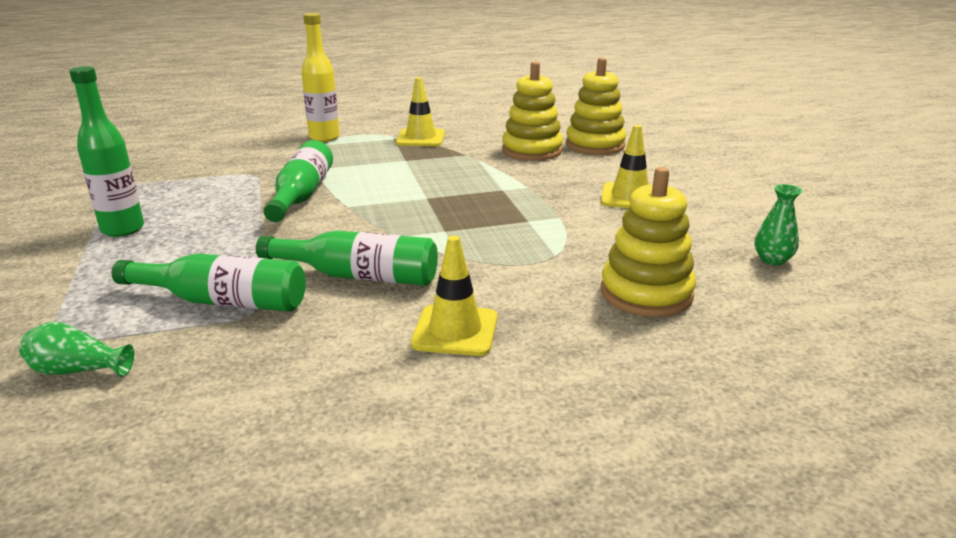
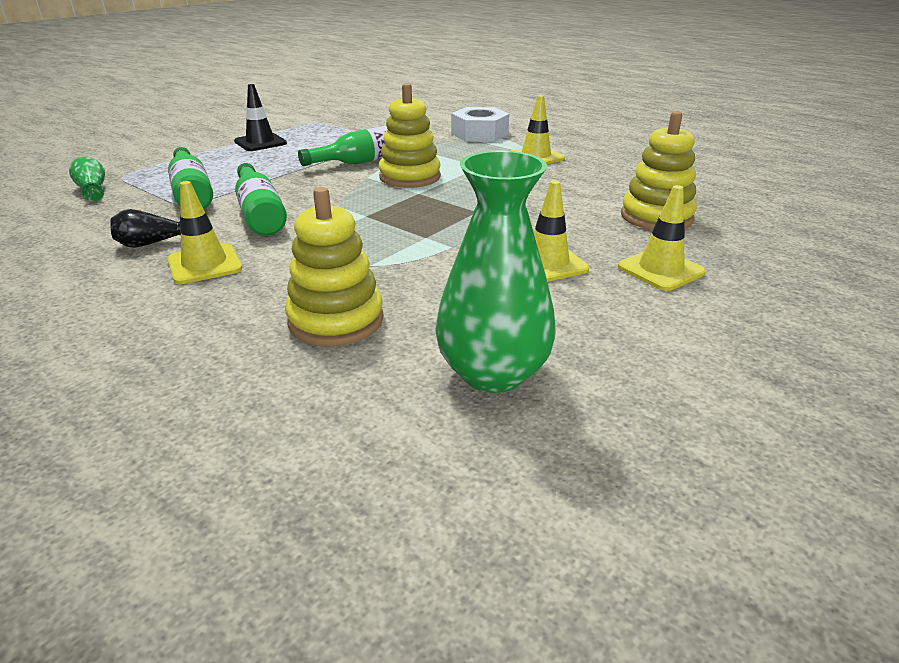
camera: 55 degrees right, 5 degrees up
(123, 229) = (260, 142): green bottle -> black traffic cone
(324, 137) = (479, 134): yellow bottle -> white nut
(351, 353) = (151, 243): none -> black vase
(532, 151) = (587, 197): yellow stacking toy -> yellow stacking toy (410, 177)
(676, 171) = (660, 270): none -> yellow traffic cone
(772, 260) = (493, 373): green vase -> green vase, size x2.20

